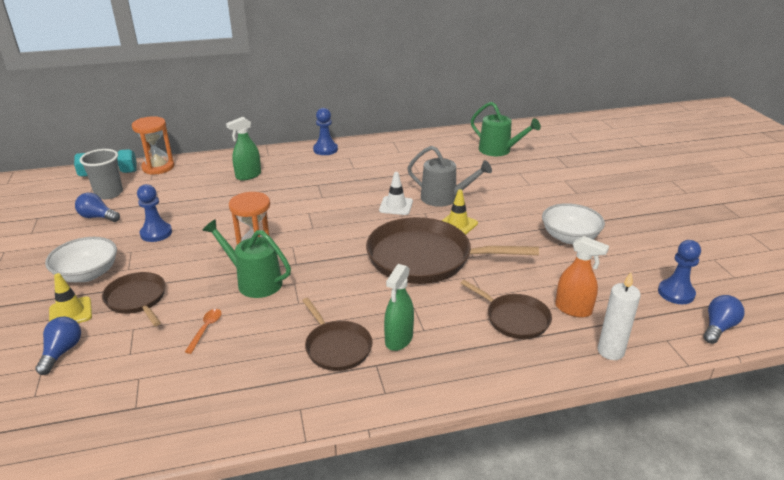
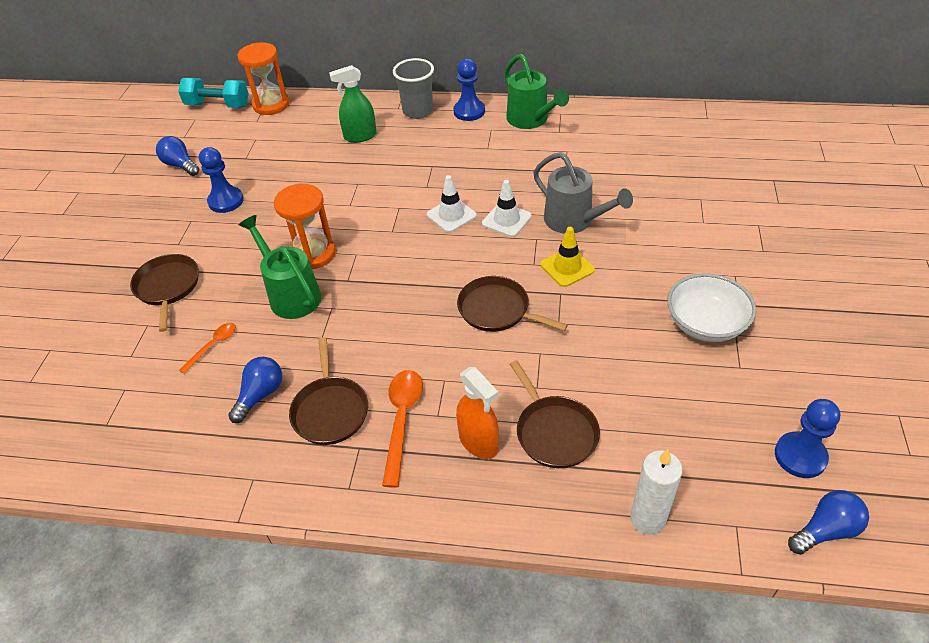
camera: 25 degrees right, 15 degrees up
(62, 352) = (73, 336): blue light bulb -> blue light bulb (260, 395)
(70, 313) = (102, 288): yellow traffic cone -> none
(87, 274) = (138, 241): white bowl -> none
(109, 193) = (205, 133): grey cup -> grey cup (418, 111)
(353, 210) = (451, 215): none -> white traffic cone
(399, 339) = (402, 420): green spray bottle -> orange spoon
(425, 258) = (497, 310): brown pan -> brown pan, size x0.54
(499, 150) = (695, 154): green watering can -> green watering can (531, 120)
(573, 309) = (638, 440): orange spray bottle -> orange spray bottle (478, 442)

